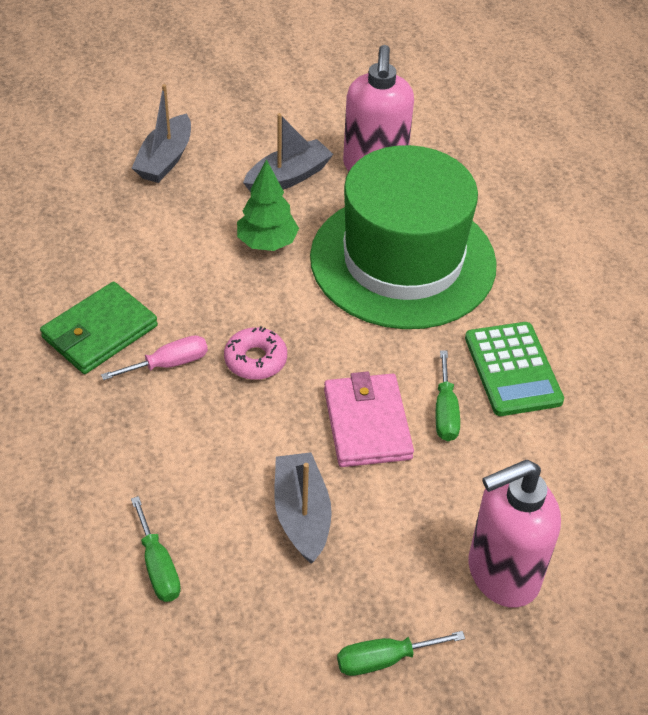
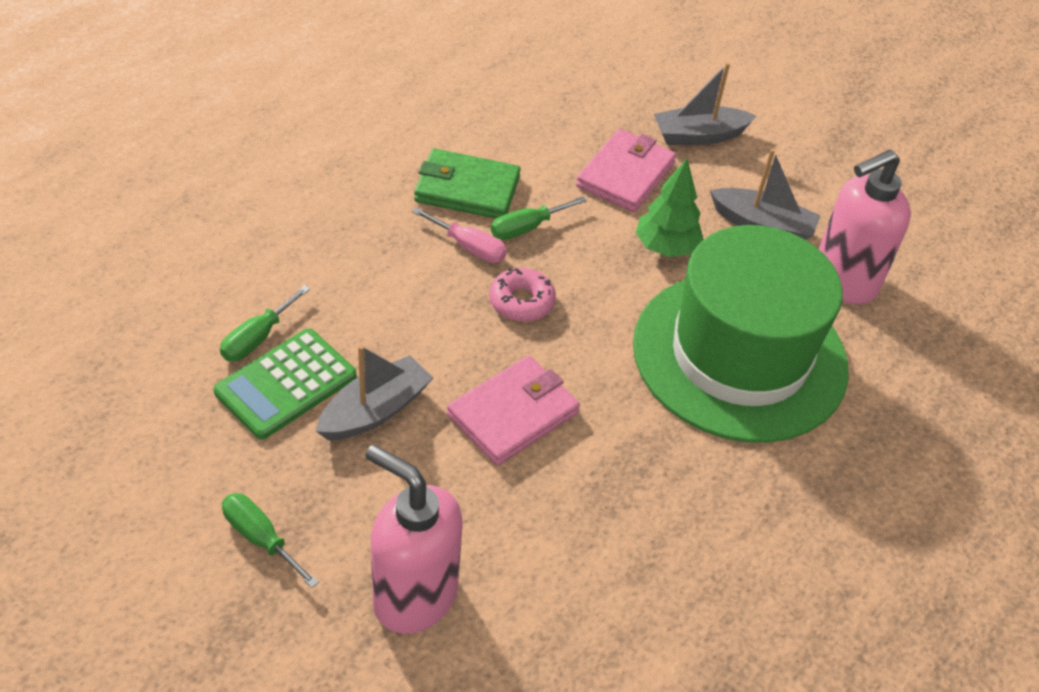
camera: 55 degrees right, 0 degrees up
(170, 224) = (625, 174): none -> pink wallet
(445, 412) = (576, 469): green screwdriver -> green screwdriver (527, 228)
(512, 369) = (677, 504): green calculator -> green calculator (286, 384)

